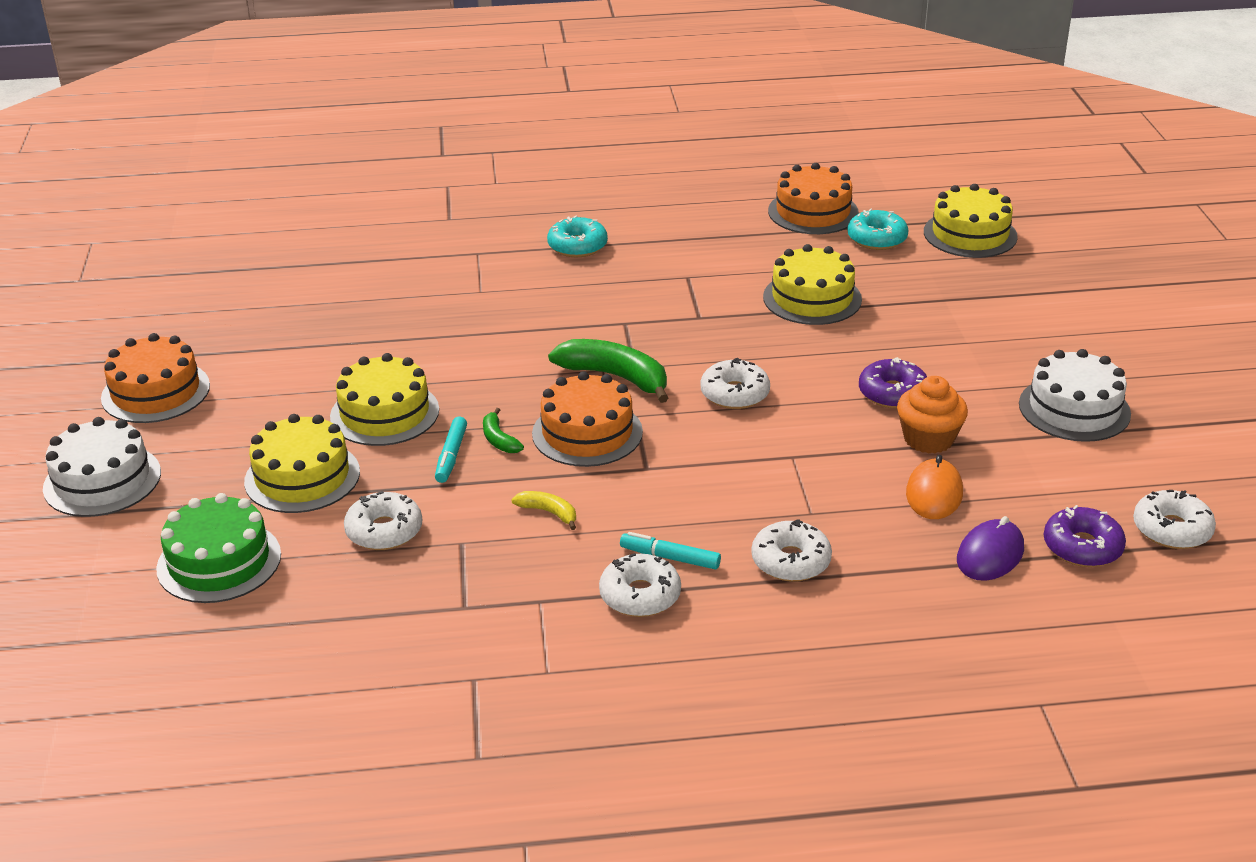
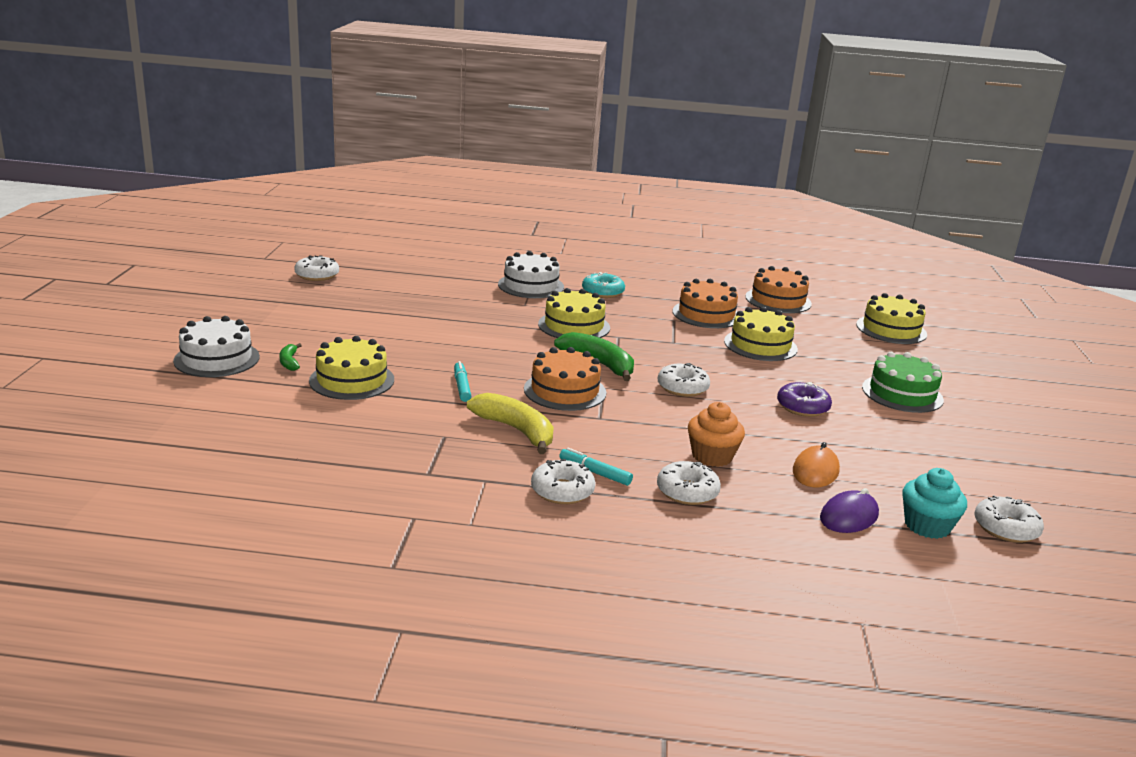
camera: 10 degrees right, 10 degrees down
(156, 392) = (279, 320): orange cake -> orange cake (706, 314)
(219, 561) = (269, 416): green cake -> green cake (902, 393)
(384, 413) = (426, 356): yellow cake -> yellow cake (574, 326)
(384, 531) = (393, 420): white donut -> white donut (317, 275)
(451, 455) = (461, 387): turquoise marker -> turquoise marker turned 150 degrees clockwise
(499, 439) = (499, 384): green banana -> green banana (289, 362)
(549, 512) = (516, 430): yellow banana -> yellow banana, size x1.99
(877, 239) = (820, 321): turquoise donut -> none
(928, 439) = (821, 438): orange cupcake -> orange cupcake (712, 456)
(1074, 409) = (944, 440): white cake -> white cake (531, 285)
(1082, 547) = (927, 526): purple donut -> turquoise cupcake

